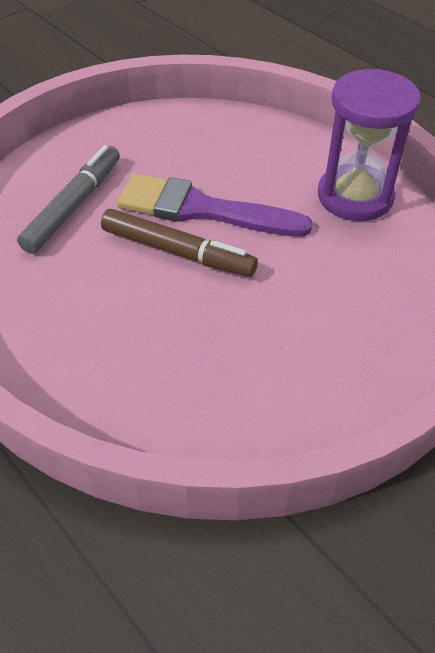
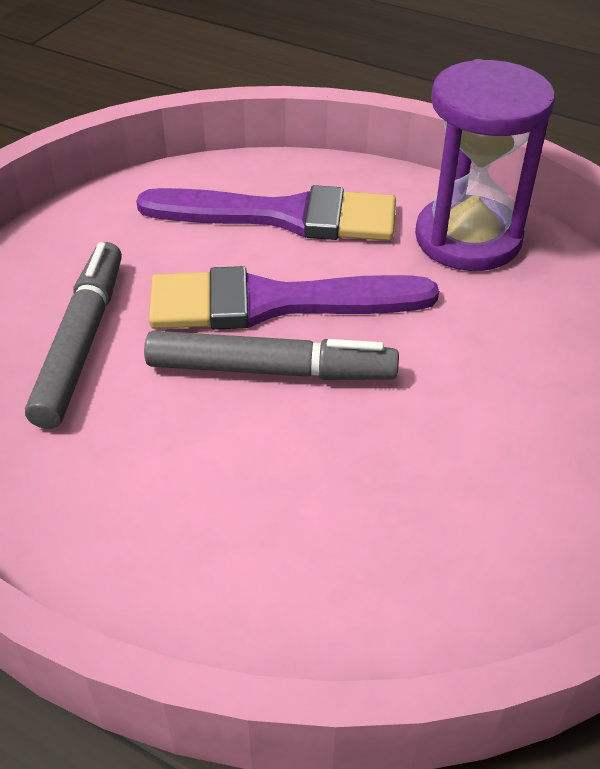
camera: 20 degrees left, 5 degrees down
(177, 251) = (270, 370): brown marker -> grey marker
(238, 153) = (284, 216): none -> purple brush

